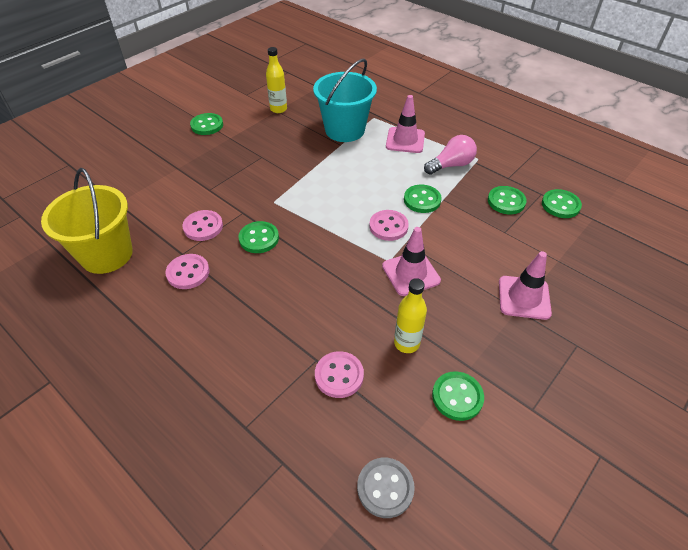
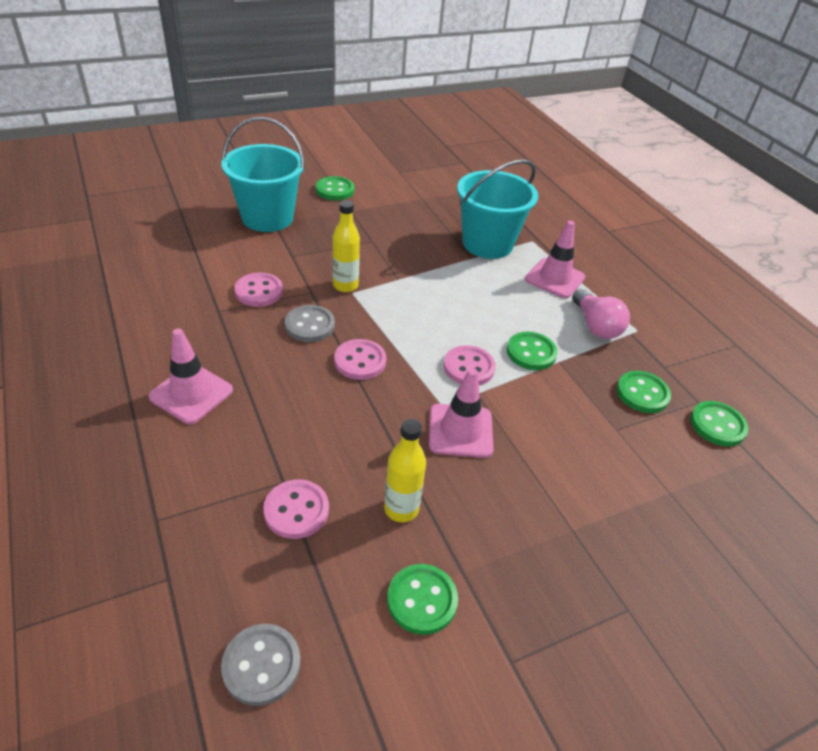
camera: 20 degrees right, 5 degrees down
(107, 254) = (144, 284): yellow bucket -> none
(169, 165) = (267, 218): none -> turquoise bucket
(188, 273) = (210, 332): pink button -> pink button (360, 361)
(259, 238) = (310, 325): green button -> grey button
(278, 109) = (425, 198): yellow bottle -> yellow bottle (345, 285)
(451, 165) = (595, 326): pink light bulb -> pink light bulb turned 75 degrees clockwise
(524, 297) = (590, 518): pink traffic cone -> pink traffic cone (191, 394)

